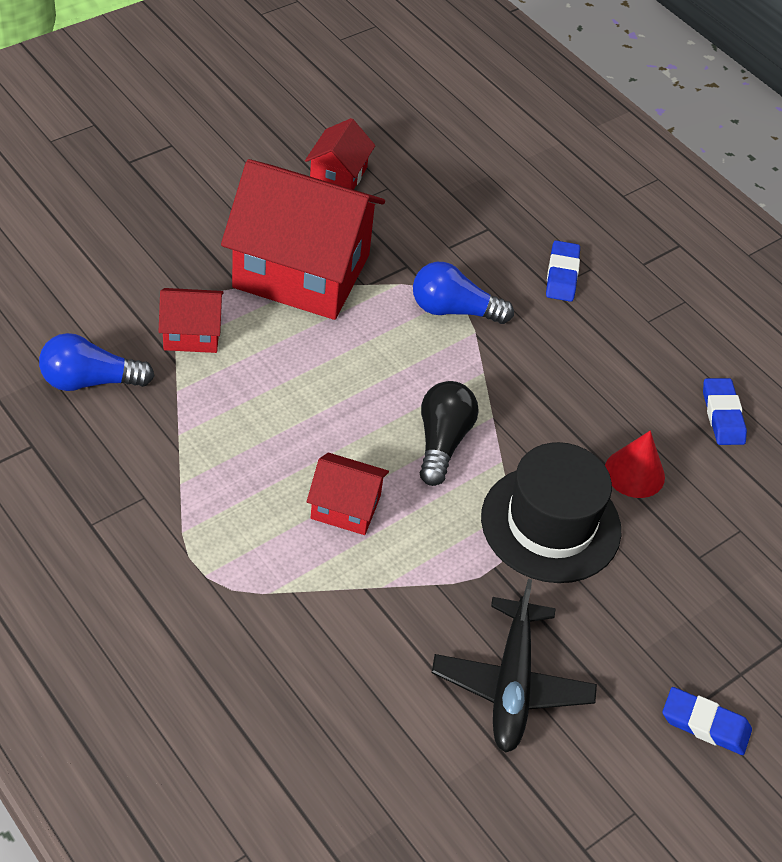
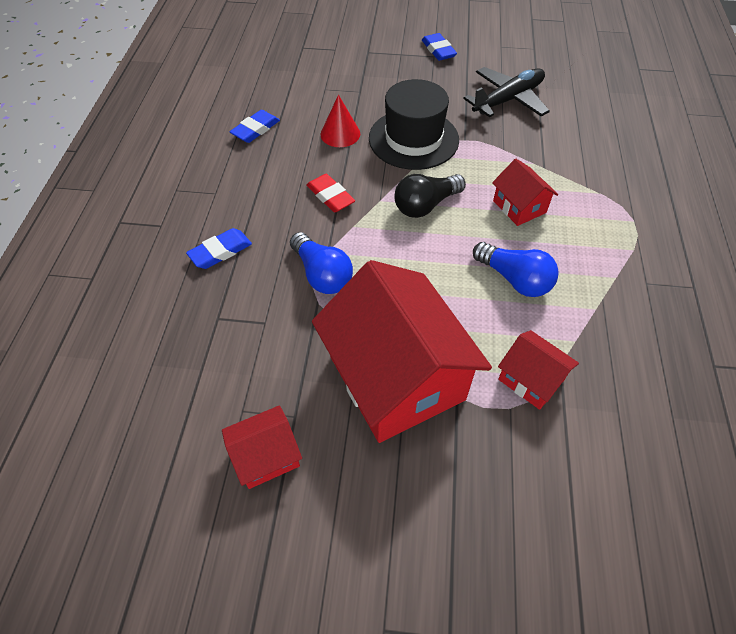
camera: 130 degrees left, 5 degrees up
(90, 381) = (641, 390): blue light bulb -> blue light bulb (514, 279)
(544, 389) = (330, 196): none -> red eraser

